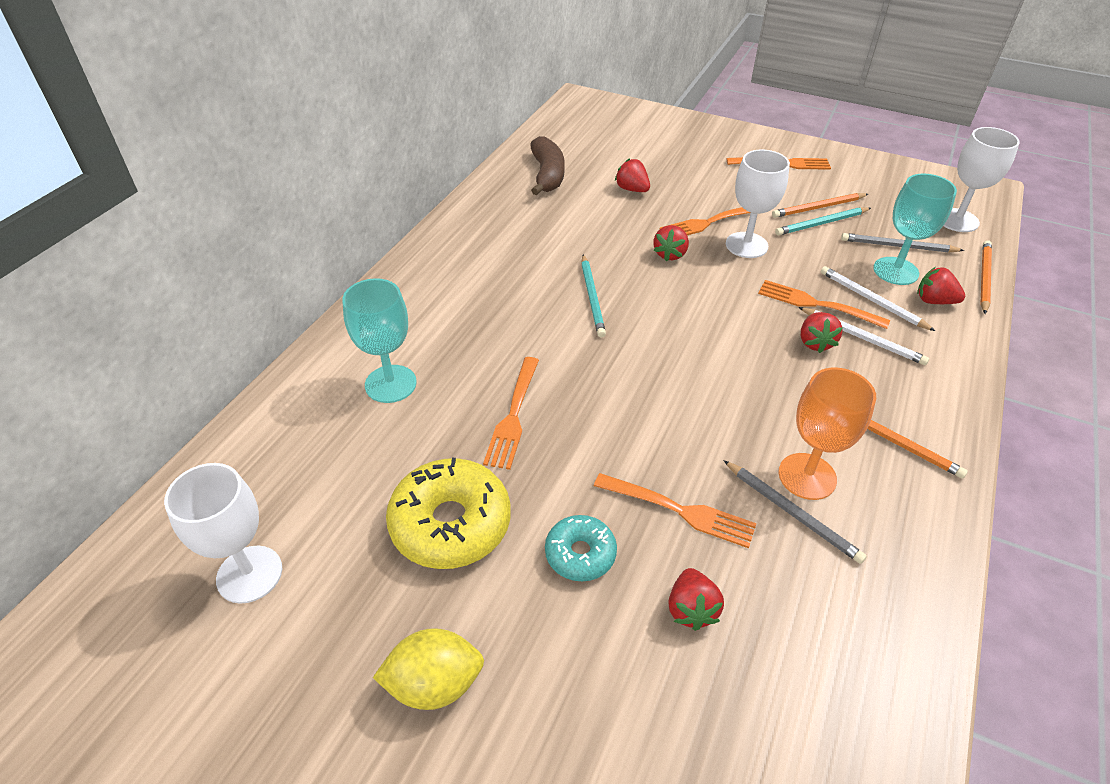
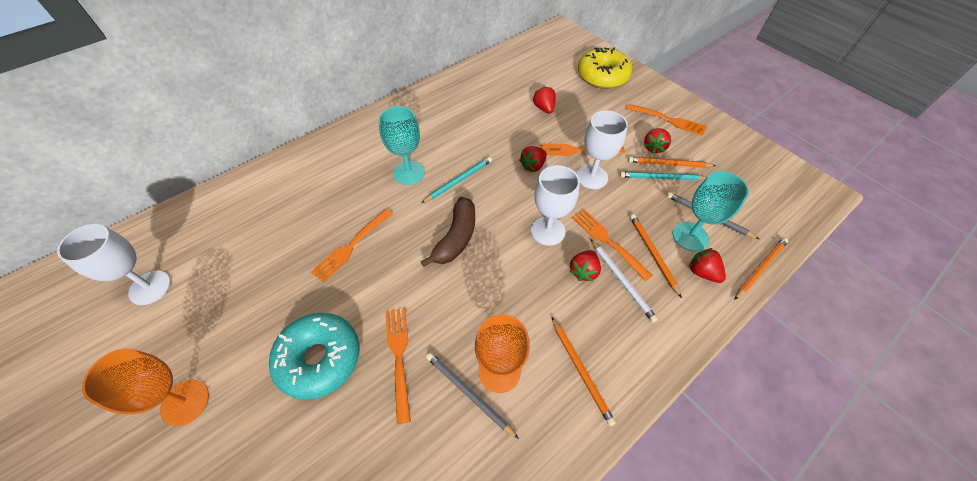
camera: 25 degrees right, 10 degrees up
(390, 384) = (301, 197): turquoise goblet -> turquoise goblet (409, 173)
(434, 683) = (185, 402): yellow lemon -> orange goblet
(450, 523) = (266, 303): yellow donut -> yellow donut (602, 76)
(547, 175) = (496, 81): brown banana -> brown banana (456, 238)
(580, 554) = (319, 358): turquoise donut -> turquoise donut, size x1.75
(592, 297) = (459, 180): turquoise pencil -> turquoise pencil turned 150 degrees counterclockwise
(679, 510) = (399, 357): orange fork -> orange fork turned 150 degrees counterclockwise
(691, 609) = (354, 430): red strawberry -> red strawberry (654, 147)
(792, 513) = (468, 393): grey pencil -> grey pencil turned 150 degrees clockwise
(872, 300) = (652, 253): white pencil -> orange pencil
(957, 220) = (776, 211): white goblet -> white goblet (548, 231)

